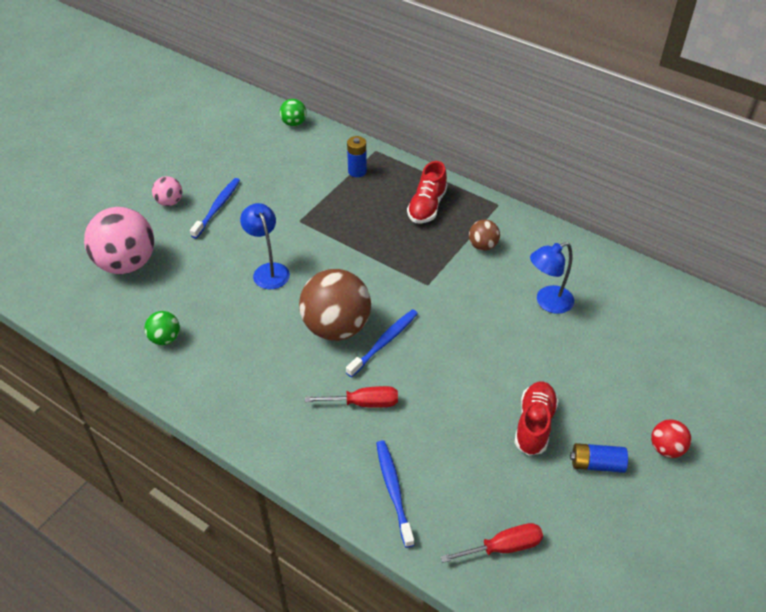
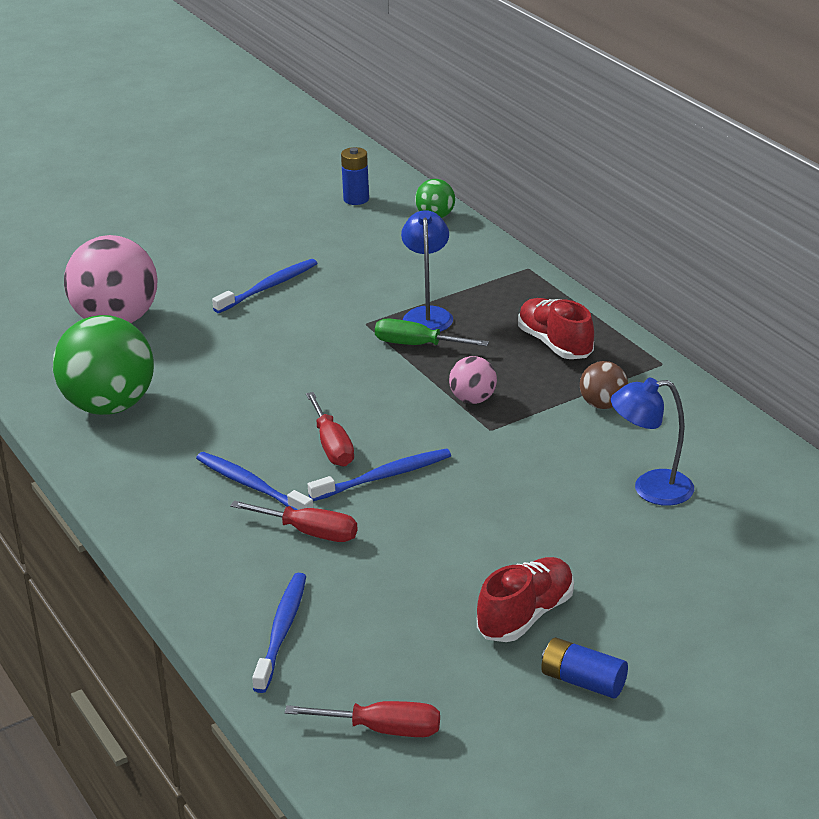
camera: 25 degrees right, 15 degrees down
(165, 338) = (109, 406): green ball -> green ball, size x2.08
(170, 202) = (212, 269): pink ball -> pink ball (473, 399)
(268, 270) = (287, 366): blue lamp -> blue lamp (427, 315)
(302, 376) = (251, 485): none -> blue toothbrush
(336, 327) = (332, 446): brown ball -> red screwdriver
(343, 230) = (417, 345): none -> green screwdriver
(357, 171) = (484, 285): blue battery -> blue battery (356, 199)
(427, 206) = (555, 344): red shoe -> red shoe turned 105 degrees clockwise
(666, 448) = (702, 693): red ball -> none

